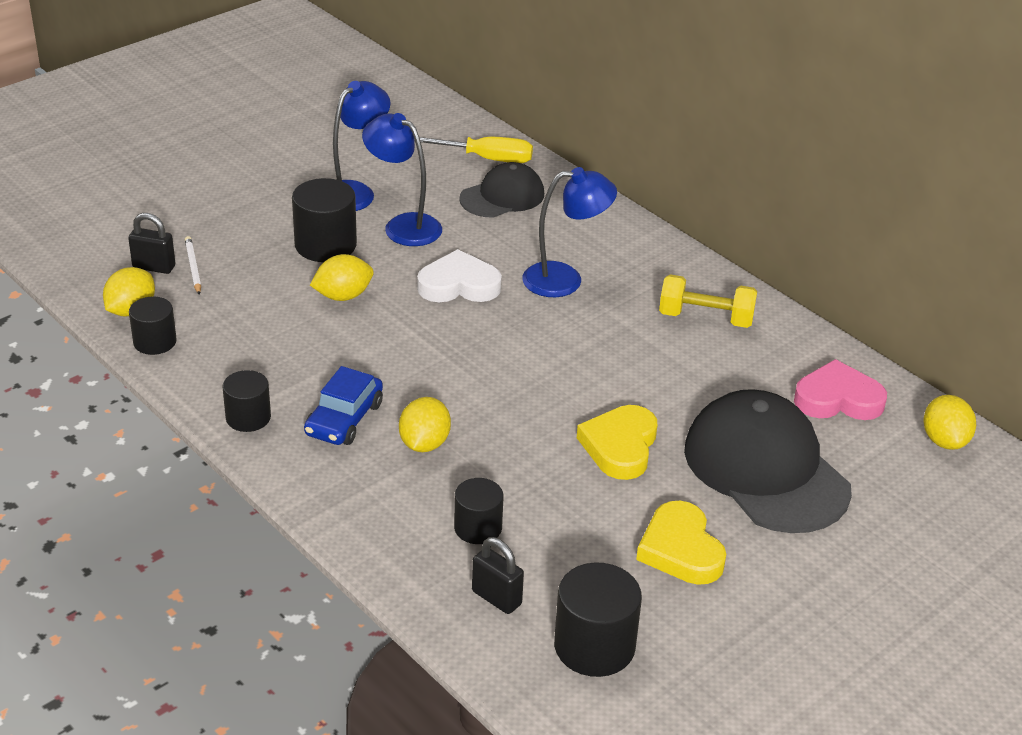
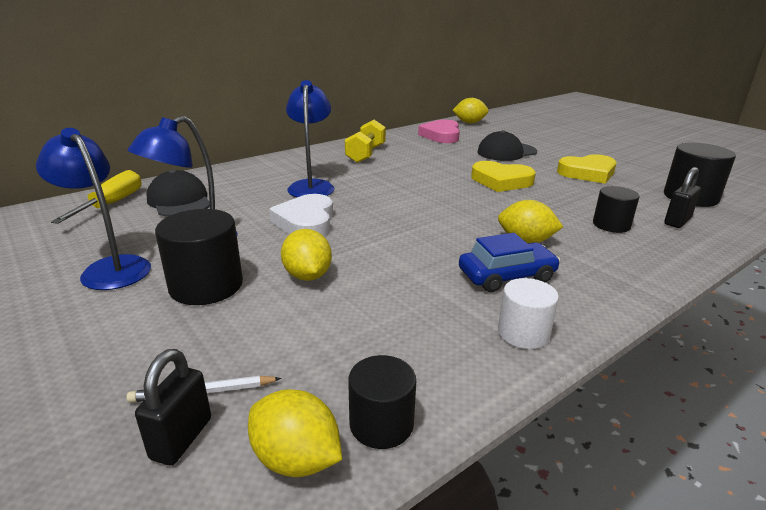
camera: 85 degrees left, 10 degrees down
(248, 417) = (523, 333): black cylinder -> white cylinder
(344, 419) = (506, 276): blue car -> blue car turned 45 degrees counterclockwise
(765, 469) = (506, 152): black cap -> black cap, size x0.58

